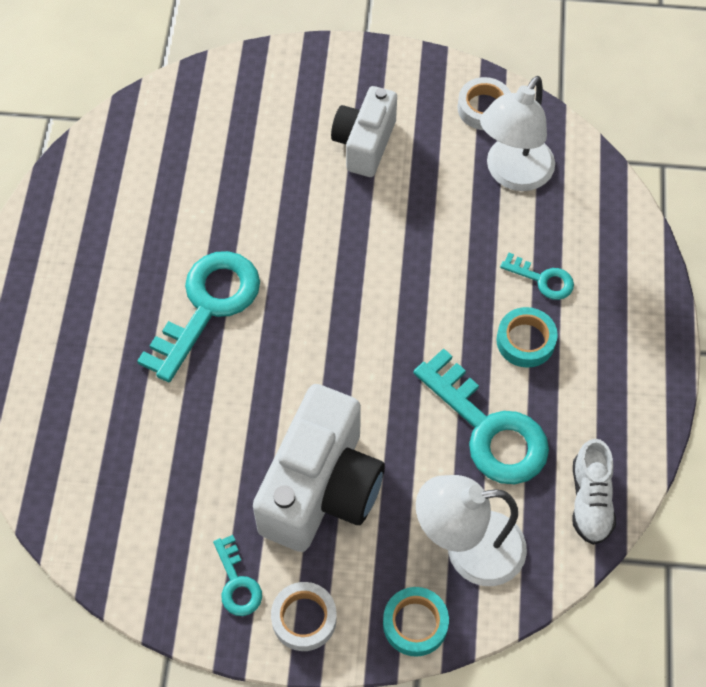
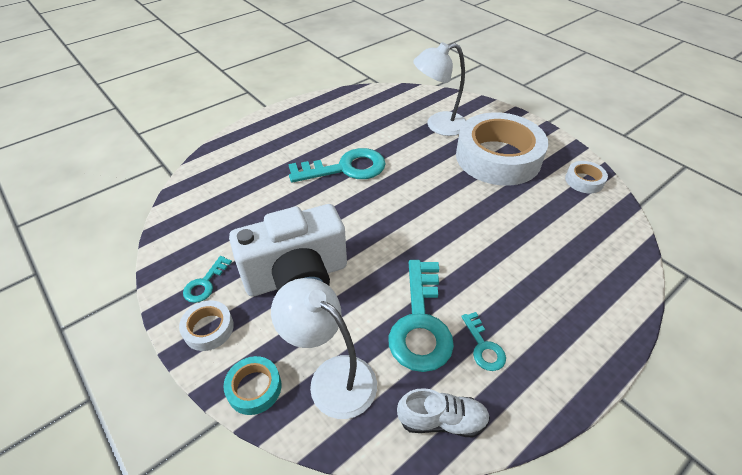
camera: 45 degrees right, 15 degrees down
(364, 144) = (498, 157): white camera -> white tape
(512, 174) = (572, 217): white lamp -> white lamp (438, 125)
(525, 341) = (494, 297): turquoise tape -> none
(543, 279) = (539, 275): turquoise key -> turquoise key (483, 347)
(590, 500) = (442, 420): white shoe -> white shoe turned 135 degrees counterclockwise

